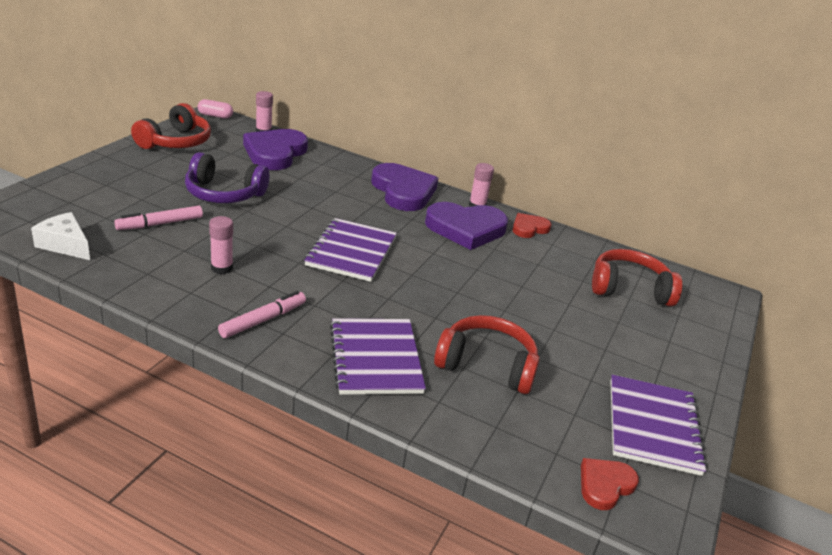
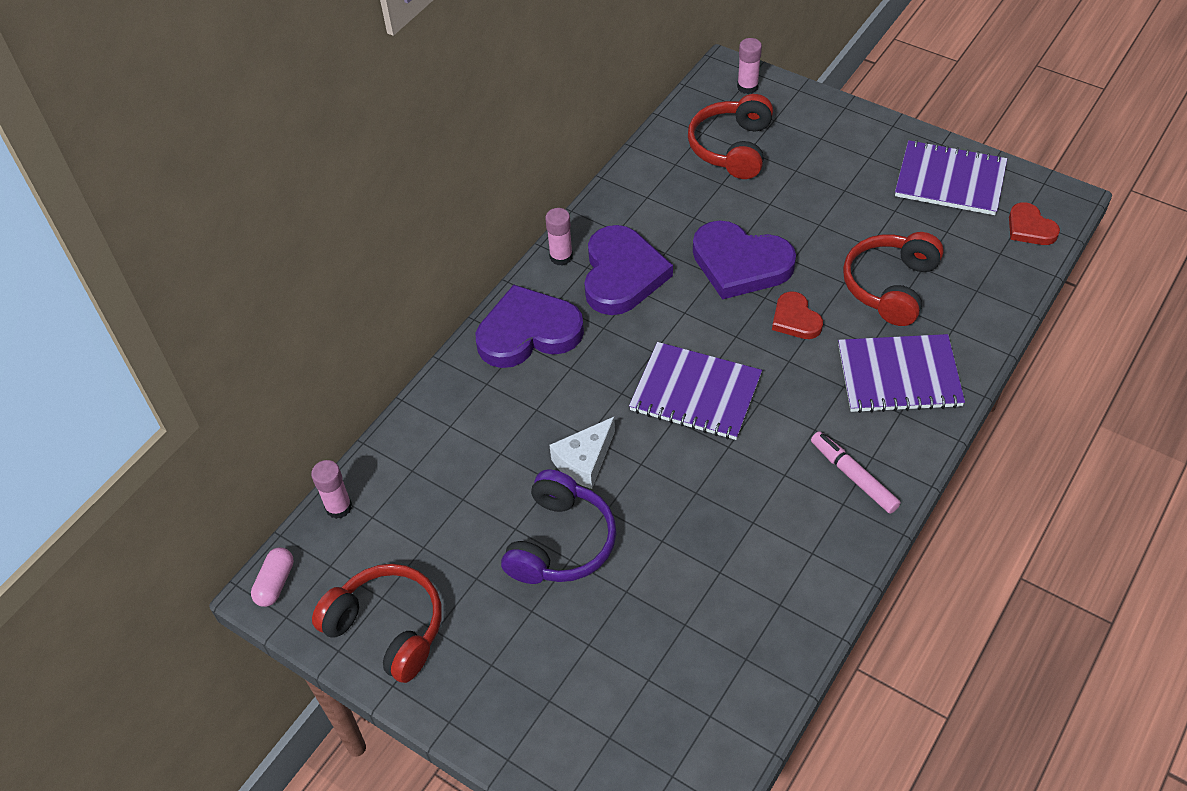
camera: 75 degrees left, 20 degrees up
(65, 245) = (729, 712): white cheese -> white cheese (584, 461)
(160, 224) = (657, 609): pink marker -> none
(222, 268) = (755, 526): pink glue stick -> pink glue stick (747, 87)
(275, 153) = (419, 487): purple heart -> purple heart (740, 264)
(529, 228) = (612, 212): red heart -> red heart (795, 319)

